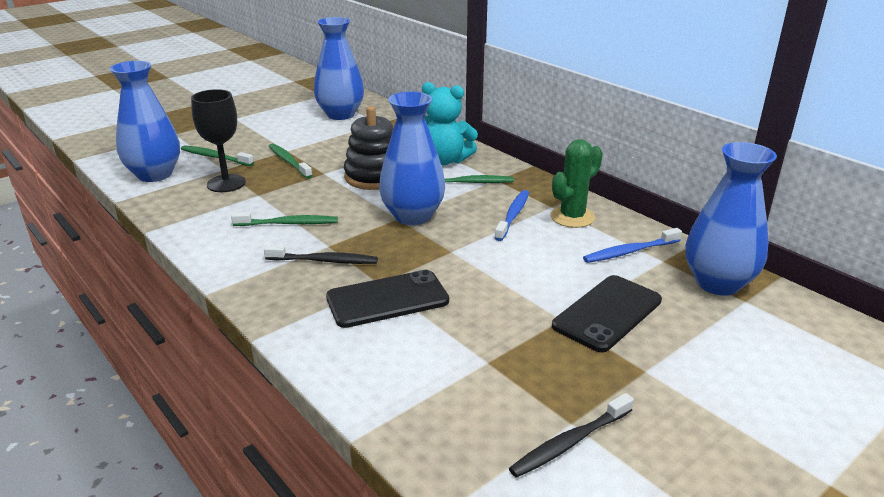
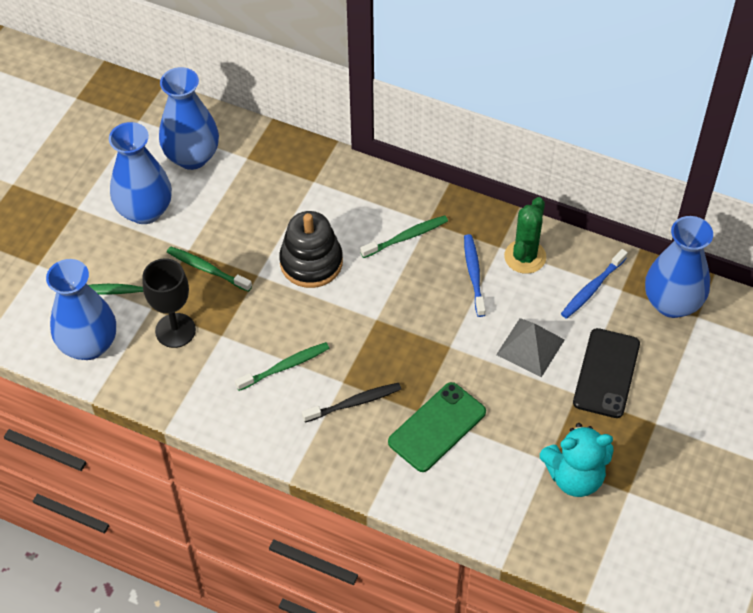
camera: 25 degrees left, 25 degrees up
(387, 299) = (437, 427): black phone -> green phone
(412, 216) = (388, 311): blue vase -> blue vase (145, 211)
(445, 160) = (361, 207): turquoise teddy bear -> turquoise teddy bear (574, 476)
(534, 272) = (530, 347): none -> grey pyramid
(570, 442) = (635, 508): black toothbrush -> none

